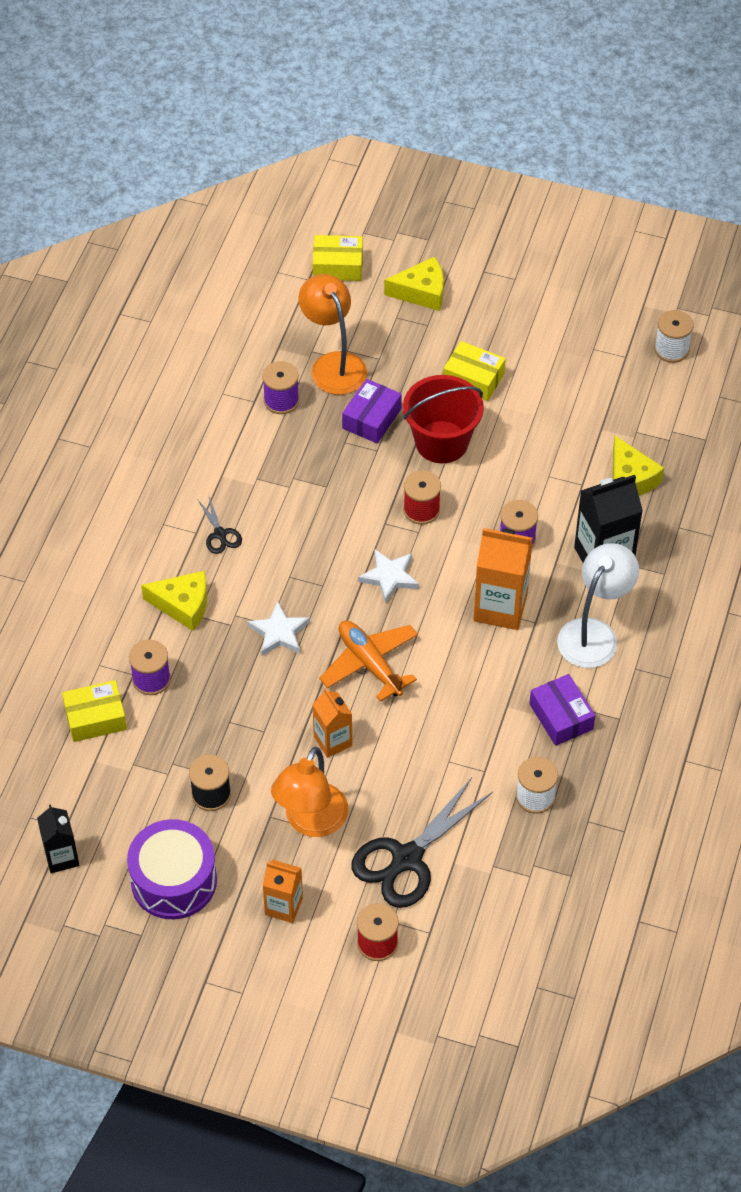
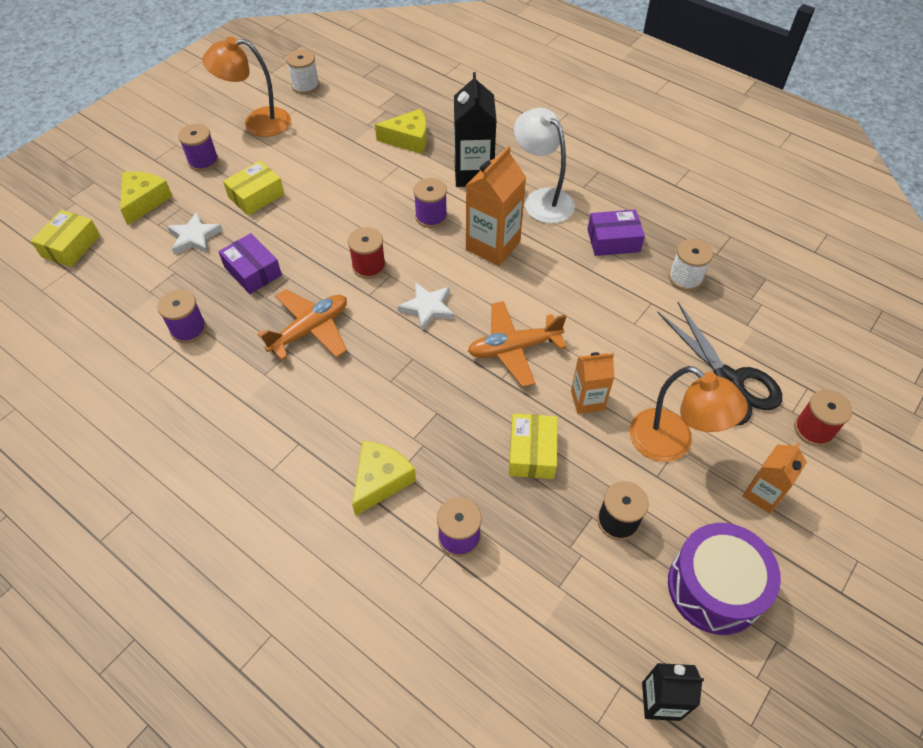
camera: 70 degrees left, 0 degrees up
(95, 718) = (487, 609): yellow box -> yellow box (532, 452)
(220, 534) = (313, 423): black scissors -> none
(279, 632) = (450, 407): white star -> white star (194, 237)
(321, 492) = (310, 330): none -> orange plane
(333, 364) = (176, 280): orange lamp -> orange lamp (257, 123)
(441, 442) = (307, 233): red bucket -> none
(501, 313) = (203, 161): none -> purple spool

